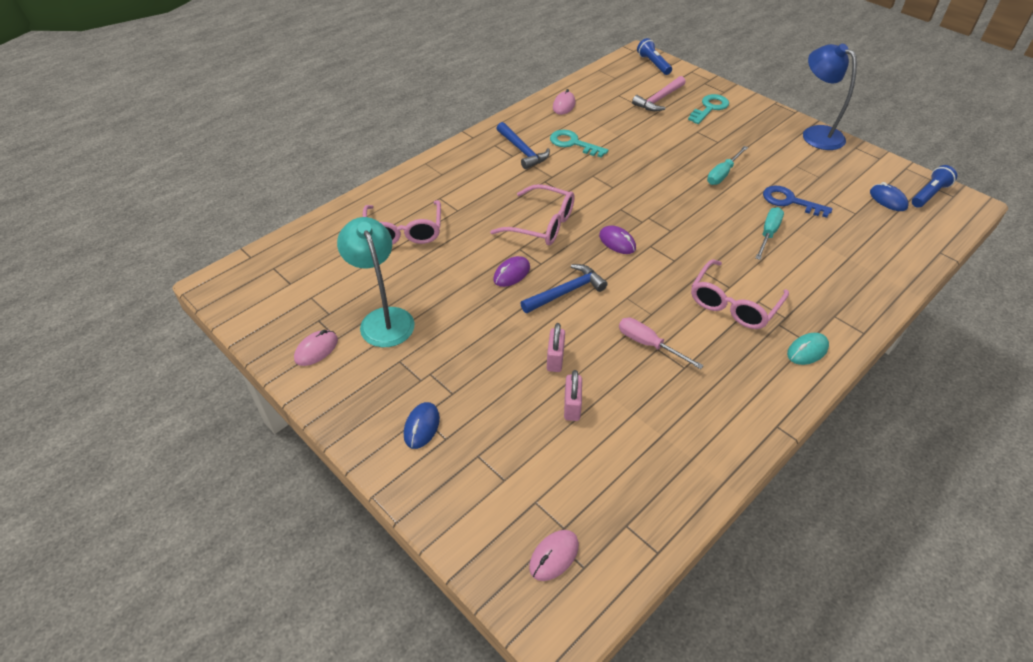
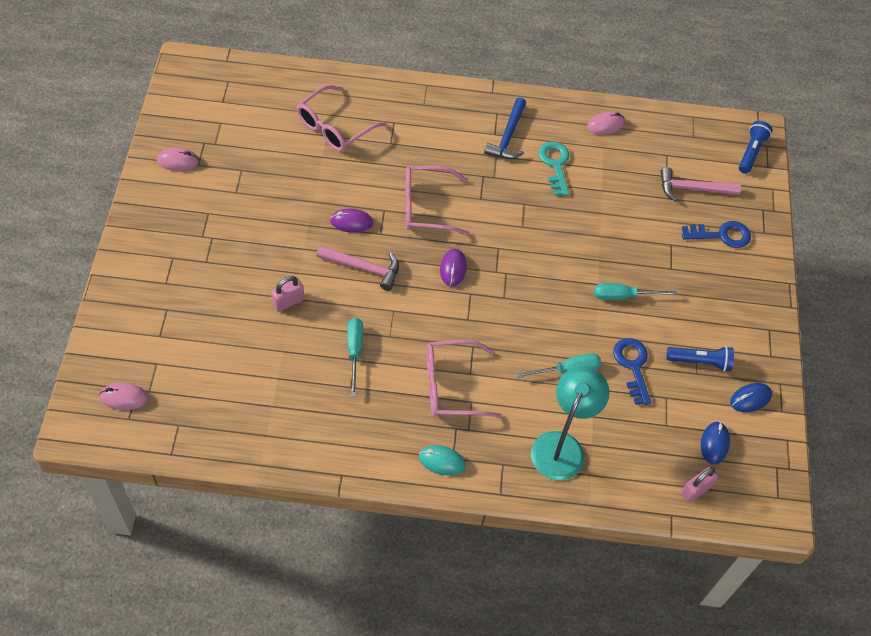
camera: 45 degrees right, 10 degrees up
(383, 319) = (237, 177): turquoise lamp -> turquoise lamp (562, 445)
(421, 427) = (164, 263): blue mouse -> blue mouse (750, 399)
(542, 224) = (426, 207): pink glasses -> pink glasses turned 105 degrees clockwise
(566, 292) = (363, 268): blue hammer -> pink hammer
(572, 406) = (252, 337): pink padlock -> pink padlock (695, 490)
(648, 344) = (354, 351): pink screwdriver -> turquoise screwdriver
(710, 108) = (721, 235): turquoise key -> blue key
(815, 134) = (768, 340): blue lamp -> none
(929, 194) = (759, 475): blue flashlight -> blue flashlight (700, 362)

